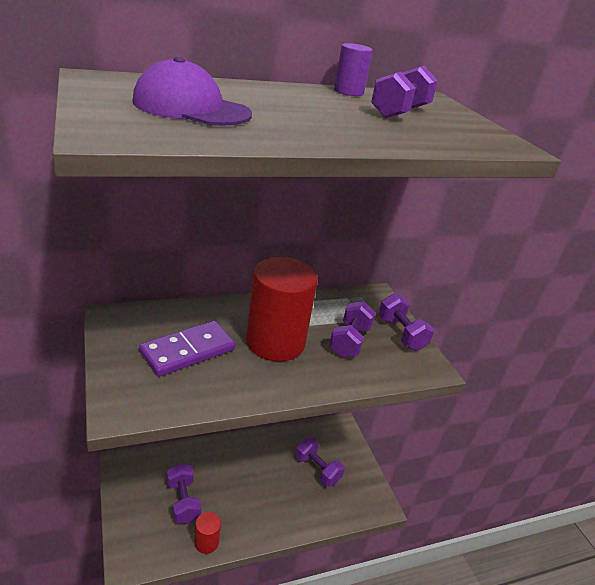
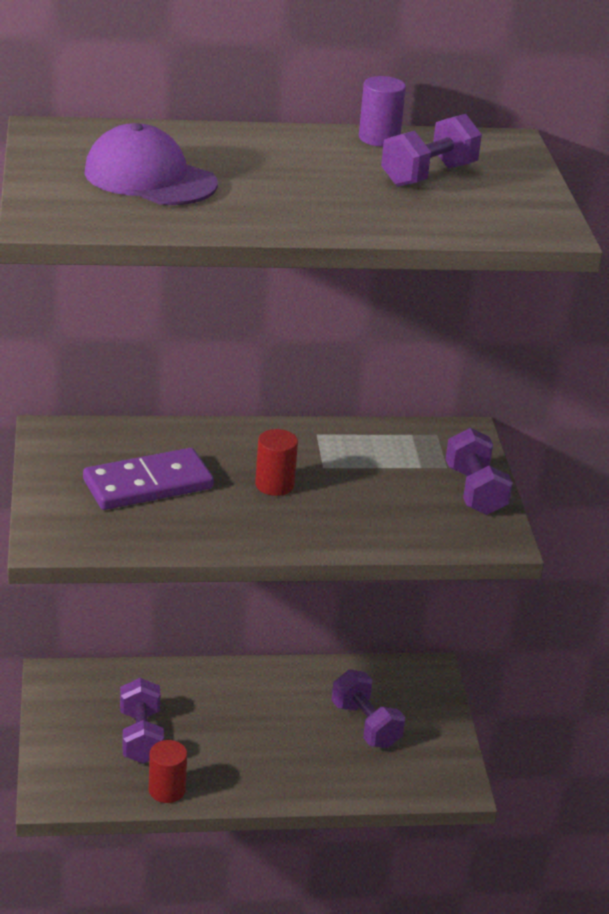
camera: 15 degrees right, 0 degrees up
(275, 342) = (274, 485): red cylinder -> red cylinder, size x0.46
(349, 341) = (387, 494): purple dumbbell -> none

